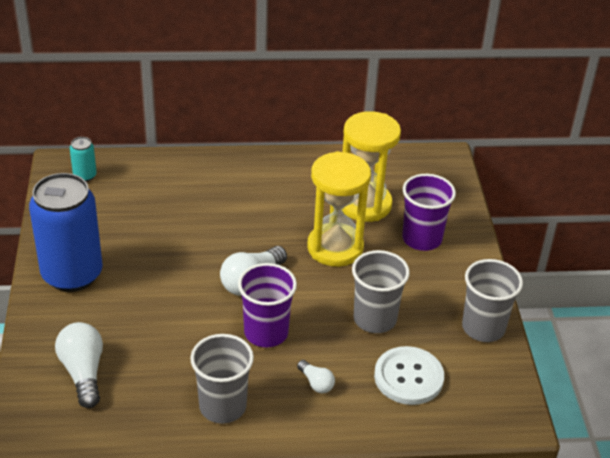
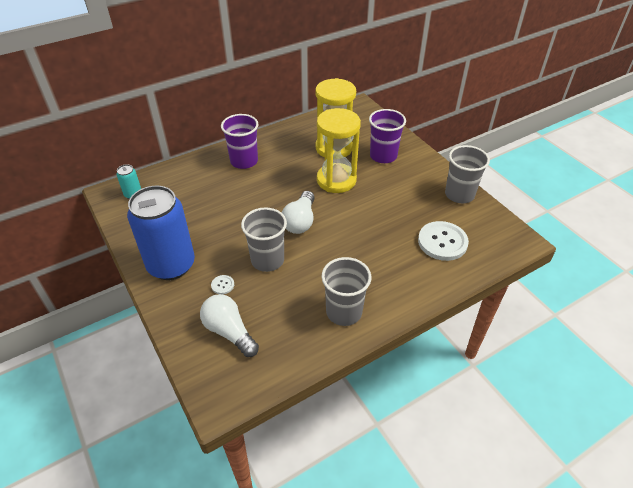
camera: 25 degrees left, 5 degrees up
(111, 319) = (222, 285): none -> white button
(266, 332) = (334, 250): purple cup -> purple cup (244, 161)
(316, 383) = (391, 270): white light bulb -> none
(375, 319) = (394, 214): grey cup -> grey cup (267, 260)

